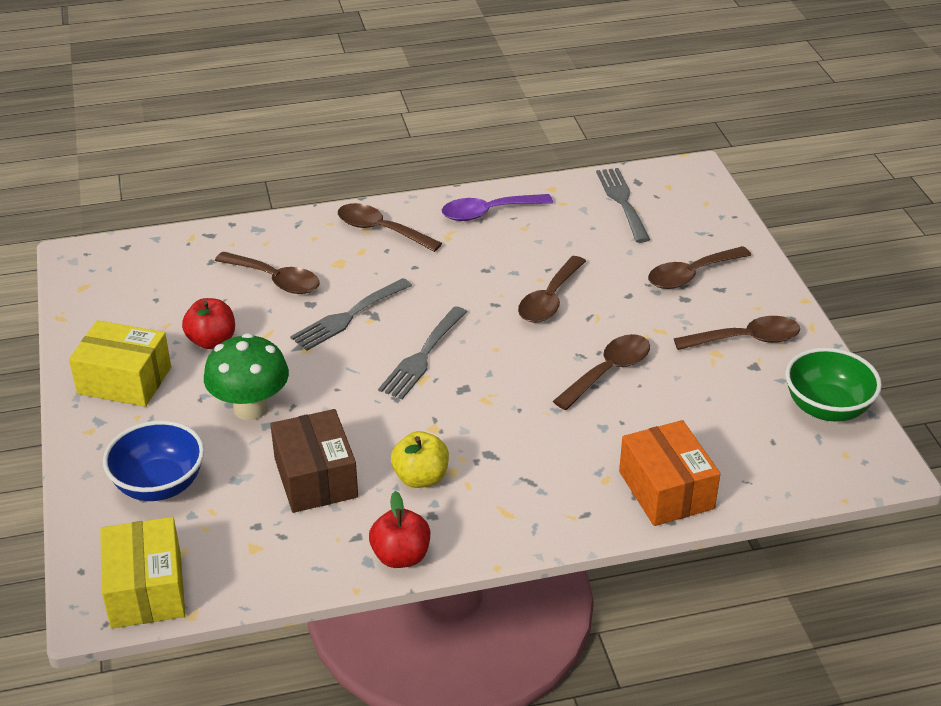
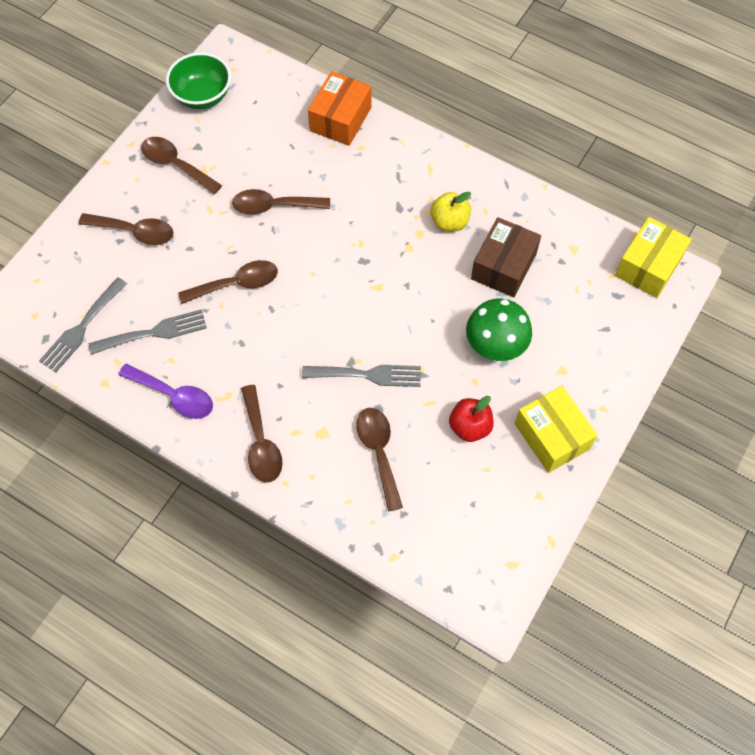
camera: 135 degrees left, 25 degrees up
(159, 485) = (592, 331): blue bowl -> none
(401, 556) = (506, 186): red apple -> none
(422, 356) = (359, 303): grey fork -> grey fork (154, 332)

